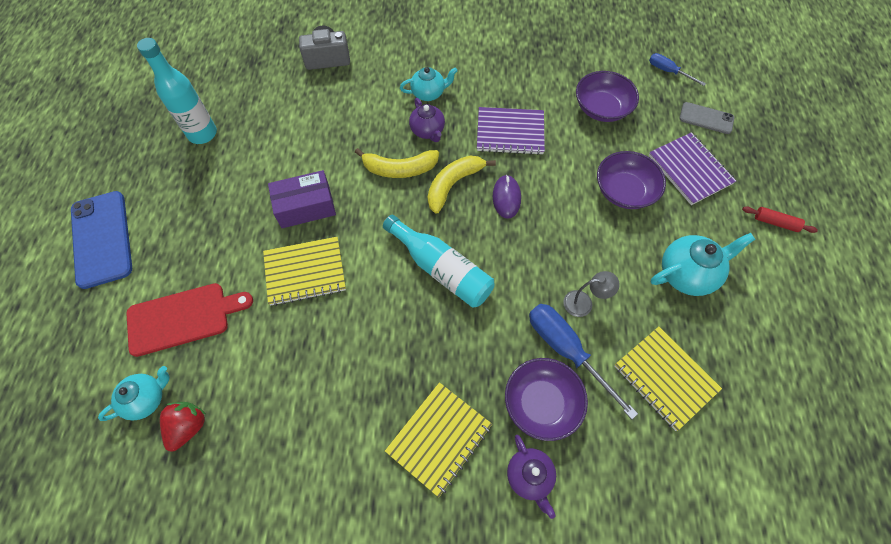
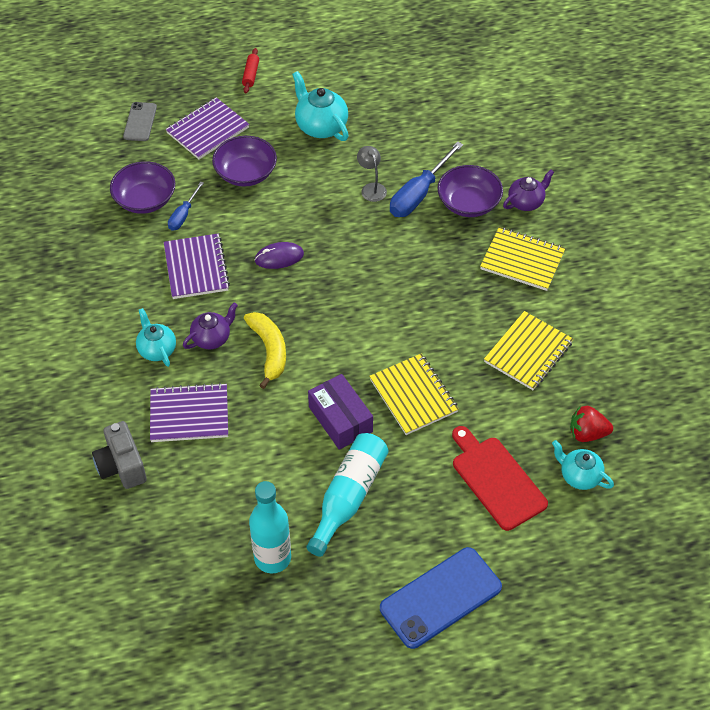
camera: 105 degrees left, 10 degrees down
(356, 104) = (189, 414): none -> purple notebook
(441, 269) = (373, 291): turquoise bottle -> turquoise bottle (348, 497)
(453, 184) = (276, 302): yellow banana -> none
(665, 378) = (418, 134): yellow notebook -> yellow notebook (528, 352)
(668, 71) = (81, 153): blue screwdriver -> blue screwdriver (183, 215)

